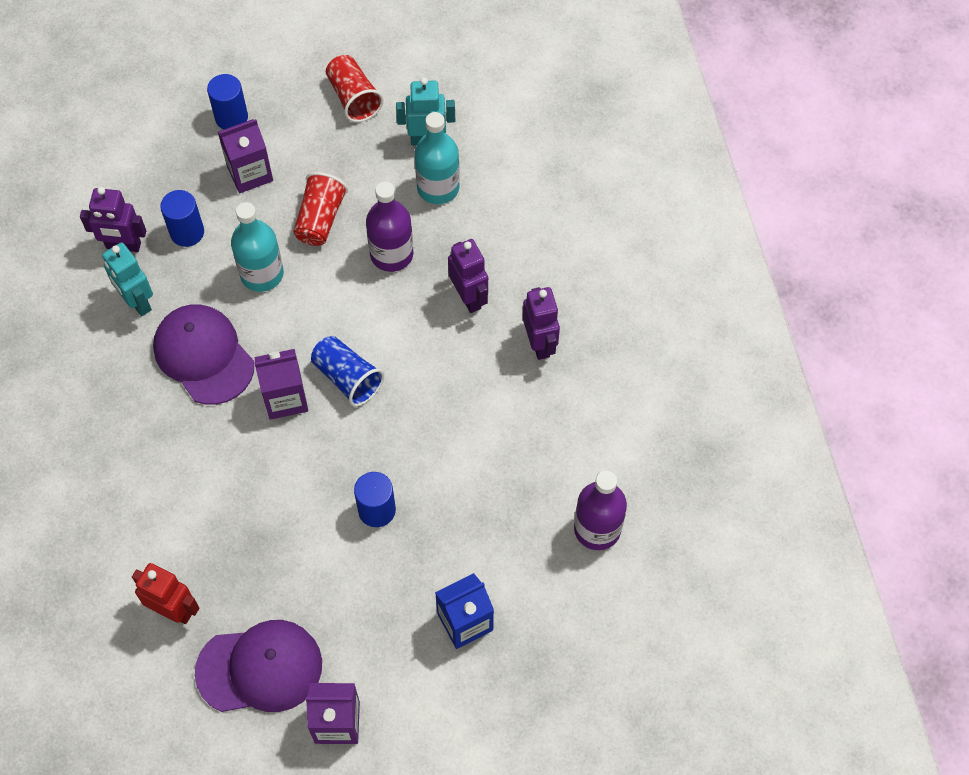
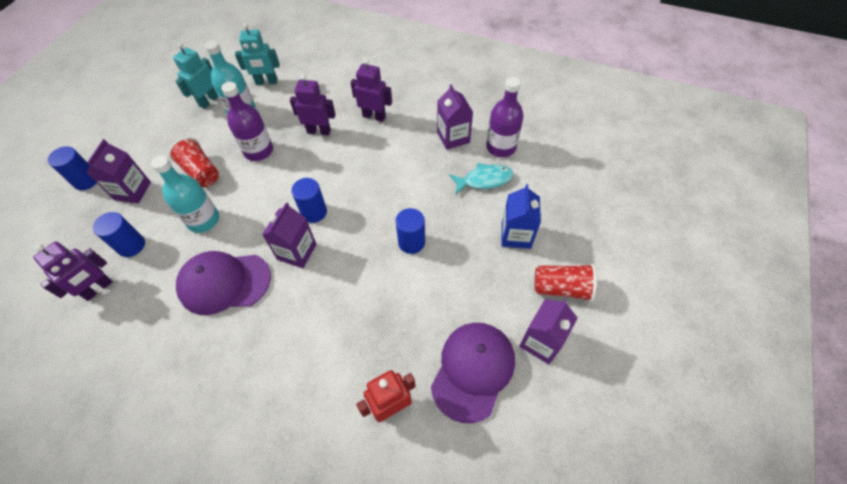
camera: 55 degrees left, 5 degrees down
(137, 302) = (146, 303): turquoise robot -> turquoise robot (266, 82)
(347, 378) = (314, 212): blue cup -> blue cylinder
(353, 98) = (147, 118): red cup -> red cup (561, 288)
(526, 539) = (484, 180): none -> turquoise fish
(572, 460) = (453, 137): none -> purple carton

